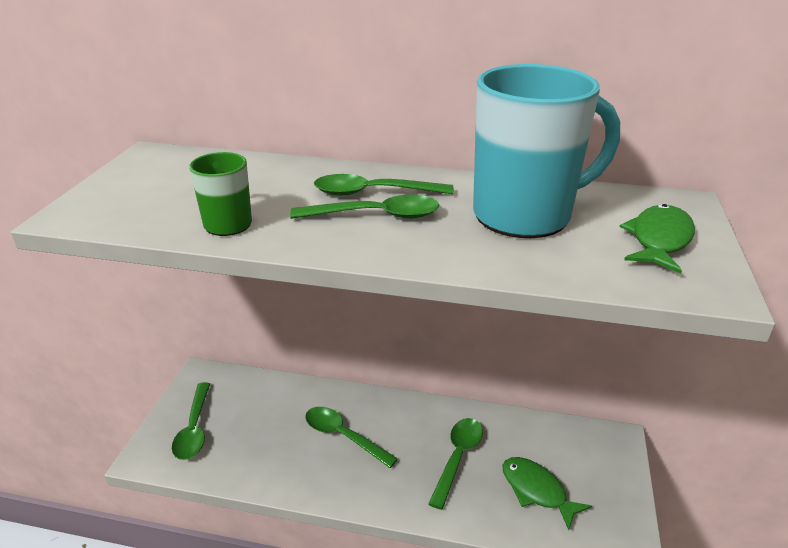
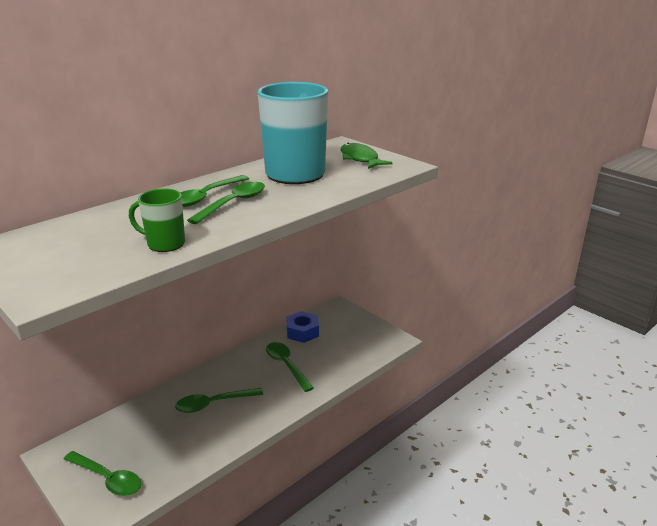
camera: 55 degrees left, 5 degrees down
(530, 434) = (302, 332): none -> blue nut
(537, 491) = (338, 350): green fish -> none

